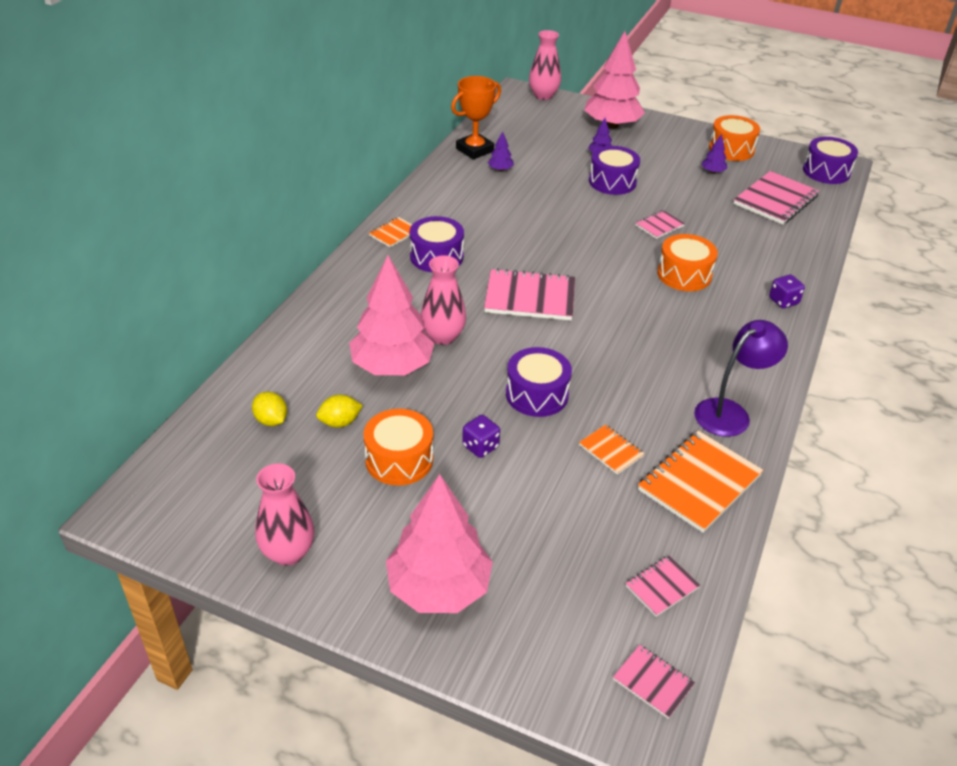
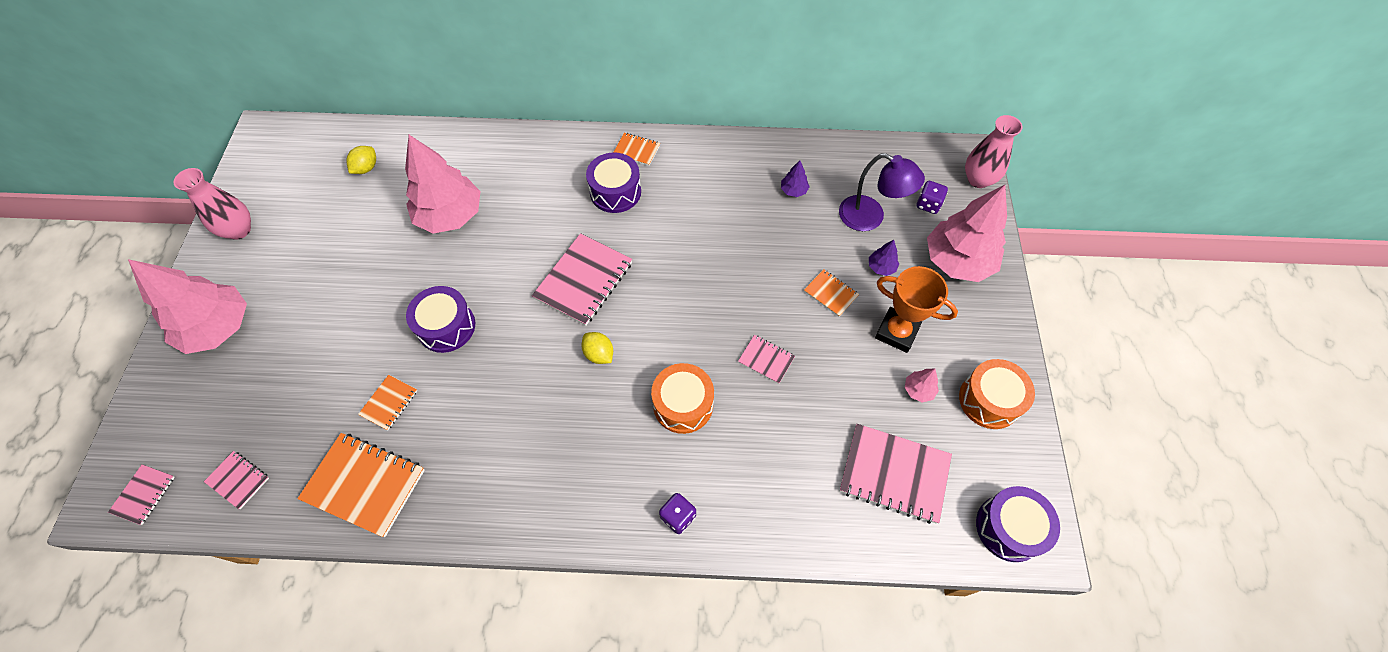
camera: 70 degrees right, 20 degrees up
(340, 422) = (375, 208): yellow lemon -> yellow lemon (599, 354)
(399, 459) = (343, 259): orange drum -> none
(443, 336) = (501, 235): pink vase -> none
(474, 150) = (818, 158): orange trophy -> orange trophy (897, 332)
(480, 446) = (370, 306): purple dice -> purple dice (928, 204)
(530, 297) = (584, 281): pink notebook -> pink notebook turned 45 degrees clockwise
(612, 182) = (830, 293): purple drum -> orange notebook
(712, 172) = (918, 390): purple tree -> pink tree
(730, 412) = (469, 494): purple lamp -> purple lamp (870, 218)

